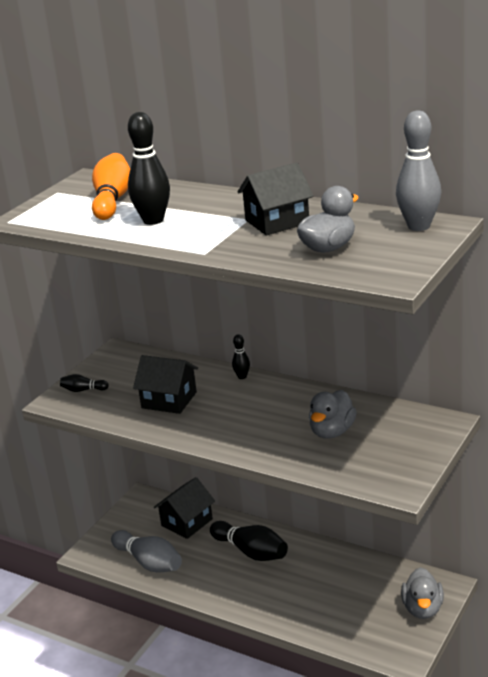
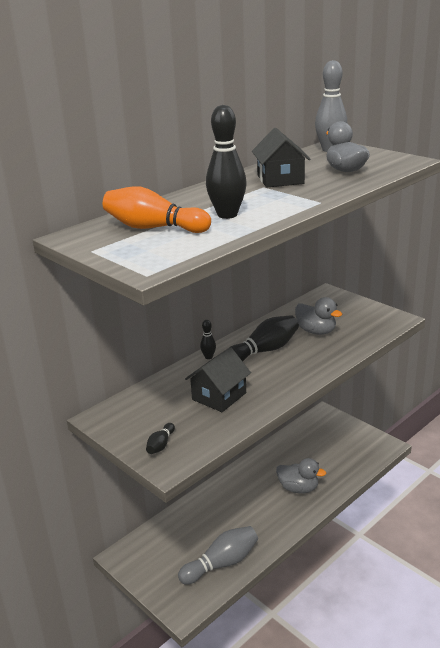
camera: 75 degrees left, 0 degrees up
(187, 522) = (180, 529): black house -> none
(251, 551) = (241, 496): black bowling pin -> black bowling pin (264, 351)
(422, 609) = (342, 427): grey duck -> grey duck (298, 488)

